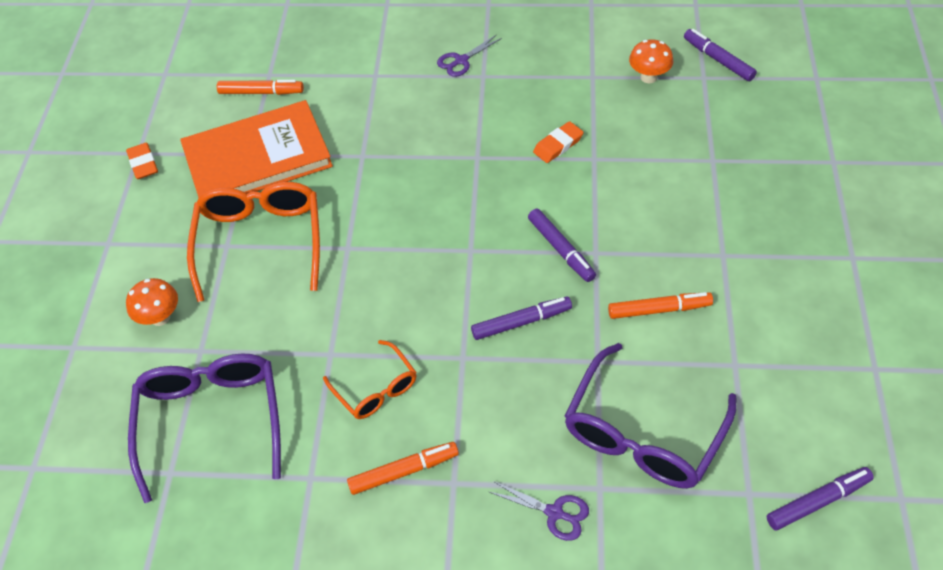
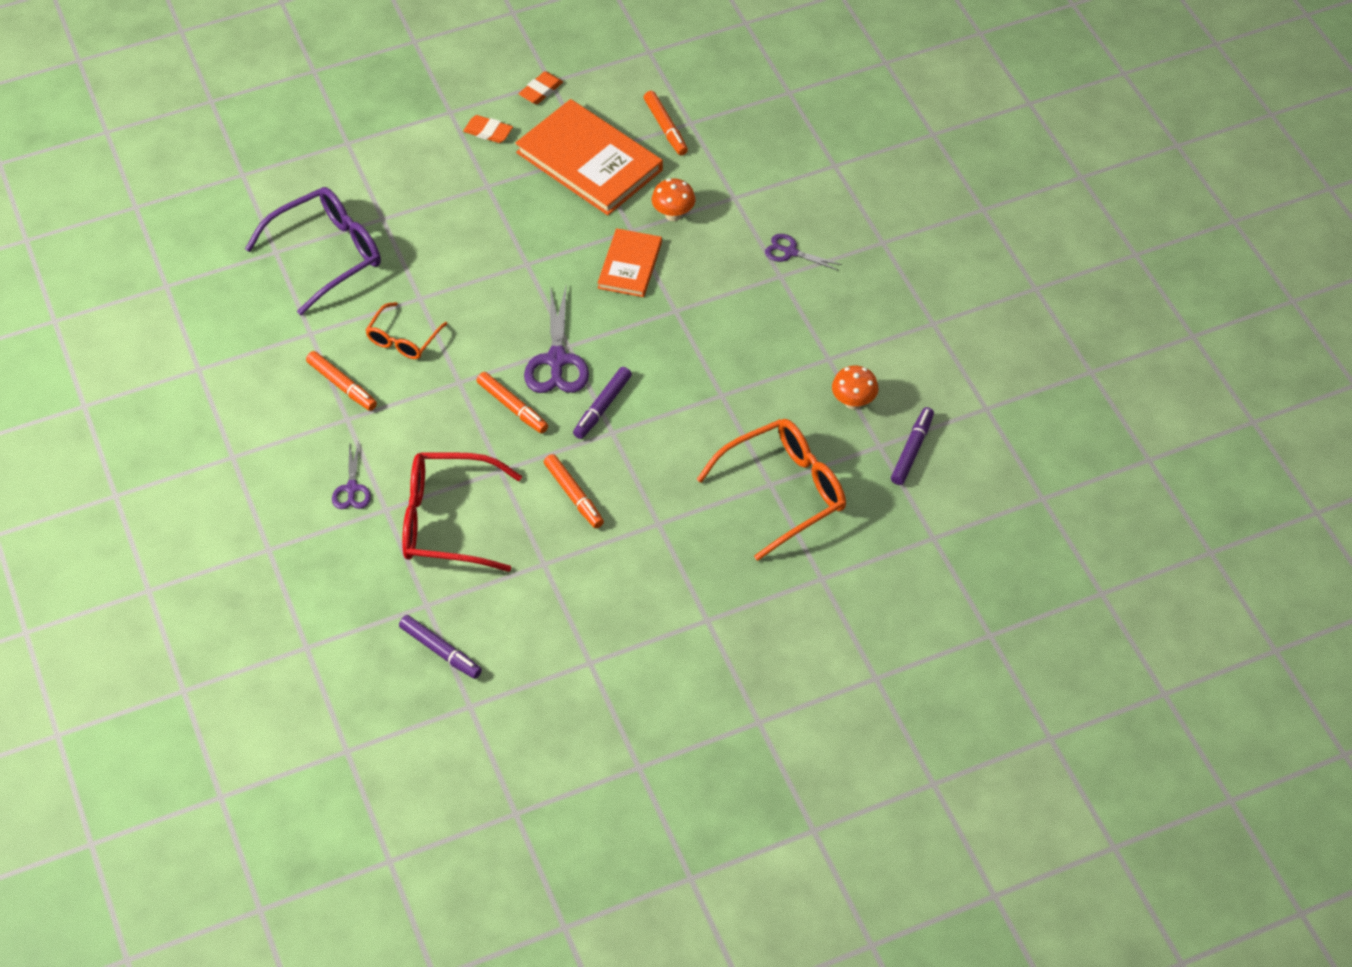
camera: 60 degrees right, 0 degrees up
(160, 317) = (399, 180): orange mushroom -> orange mushroom (673, 214)
(260, 242) = (502, 205): orange glasses -> orange glasses (784, 492)
(403, 171) = (630, 265): none -> orange book
(483, 265) = (556, 360): none -> purple scissors
(521, 322) = (512, 407): purple marker -> orange marker
(558, 145) = (723, 363): orange eraser -> orange eraser (488, 132)
(643, 433) = (447, 521): purple glasses -> red glasses

